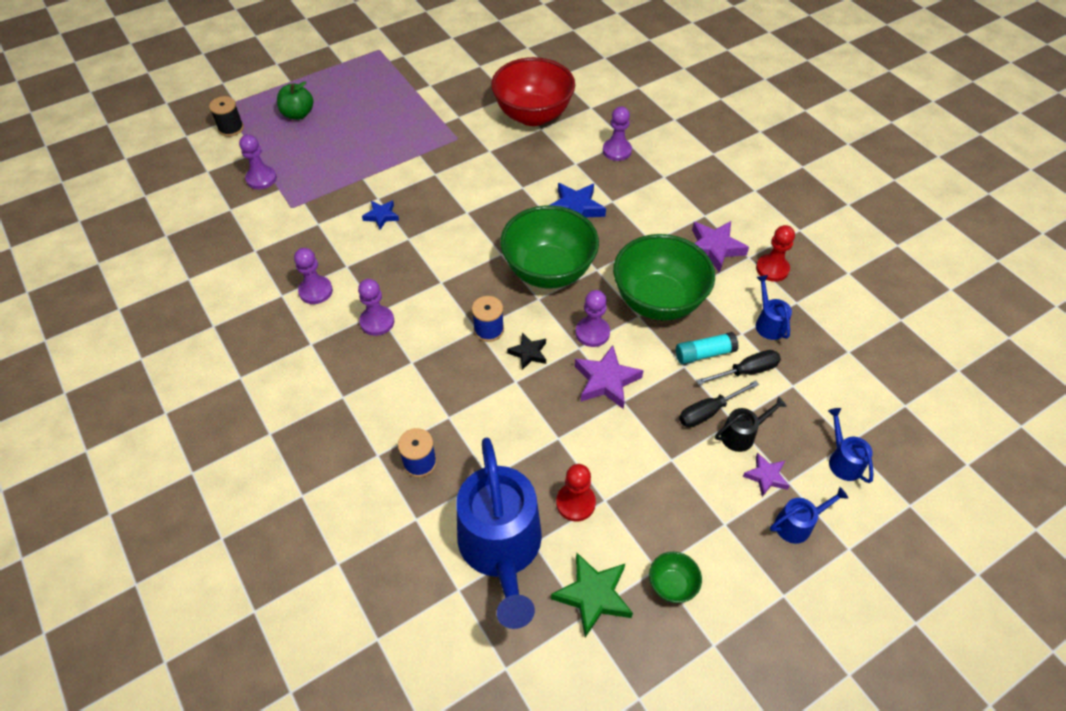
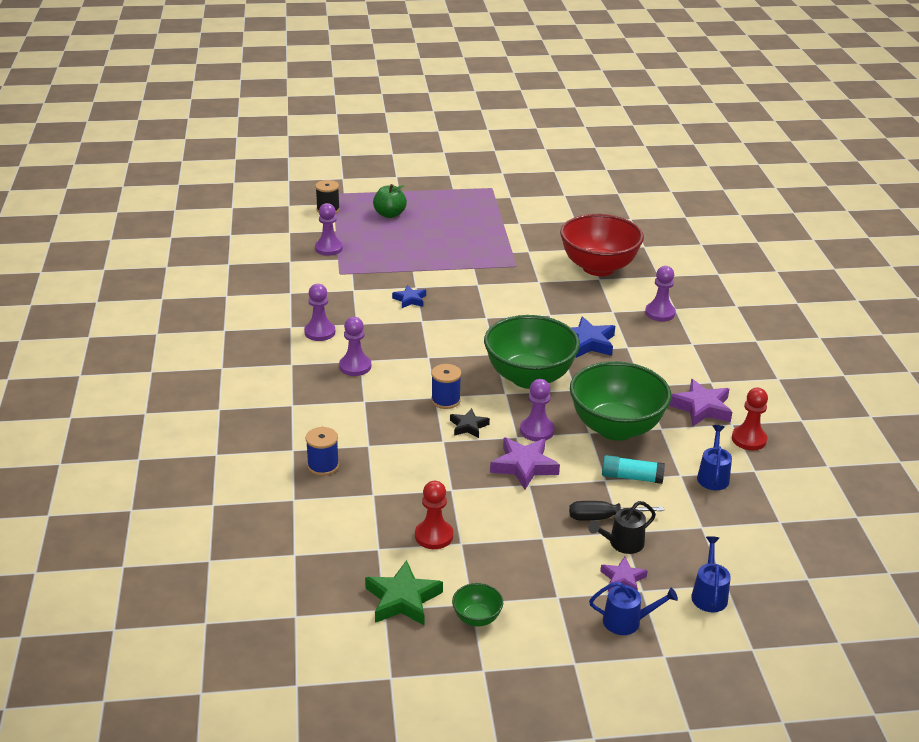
camera: 25 degrees right, 20 degrees down
(501, 548) = (349, 542): blue watering can -> none
(741, 435) = (622, 543): black watering can -> black watering can turned 150 degrees clockwise
(746, 371) = (663, 502): black screwdriver -> none

